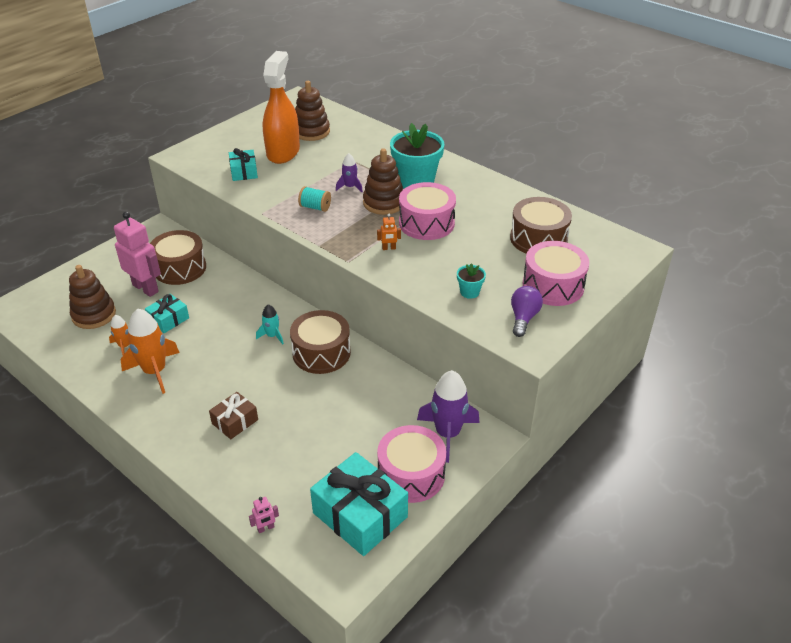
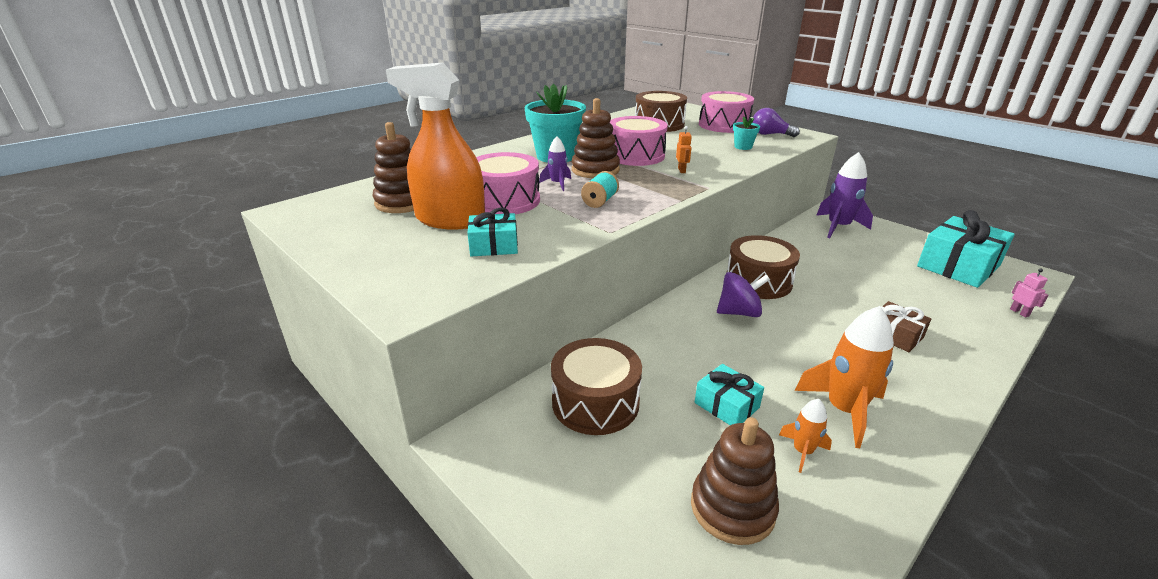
camera: 85 degrees left, 10 degrees down
(146, 288) = (649, 440): pink robot -> none
(272, 336) = (739, 312): turquoise rocket -> purple spinning top
(411, 474) = (895, 243): pink drum -> pink drum (505, 201)

